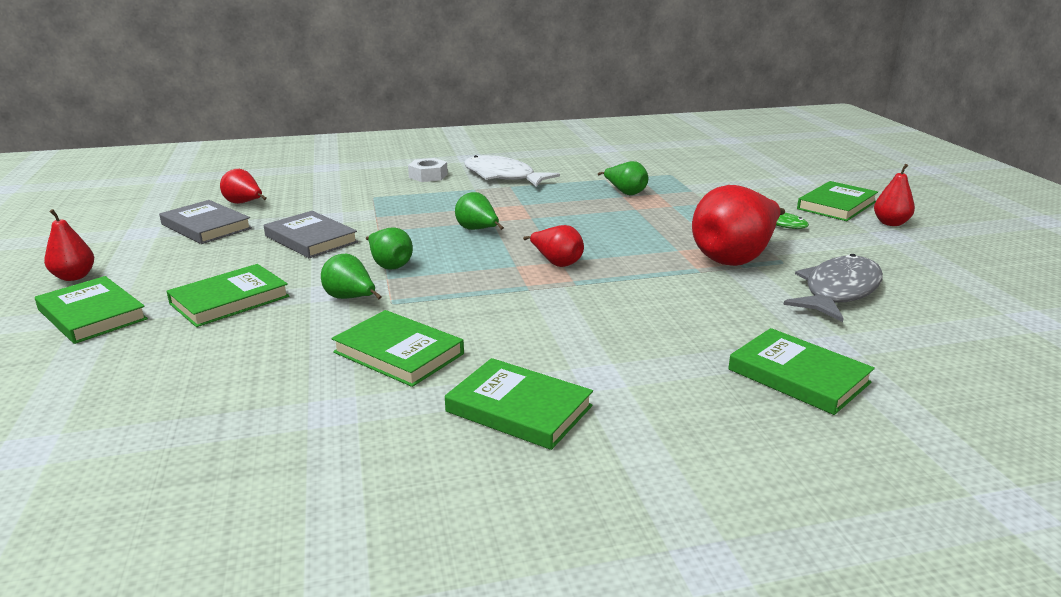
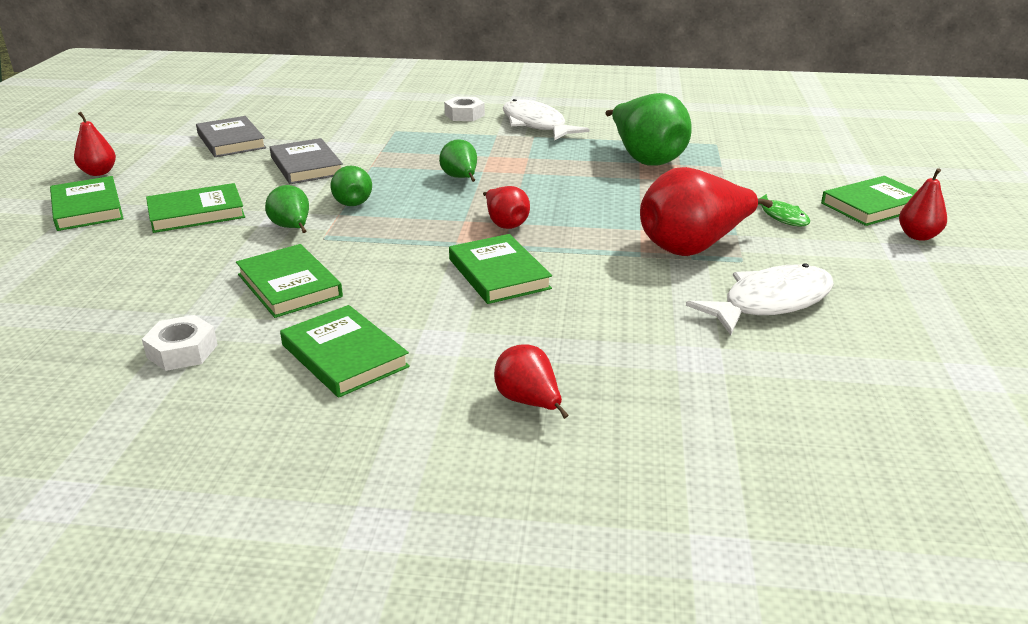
camera: 20 degrees right, 5 degrees up
(244, 203) = (279, 123): red pear -> red pear (528, 402)
(341, 440) = (182, 351): none -> white nut
(625, 192) = (646, 158): green pear -> green pear, size x1.91
(798, 376) = (633, 381): green book -> green book (498, 274)
(838, 291) = (770, 302): grey fish -> white fish

